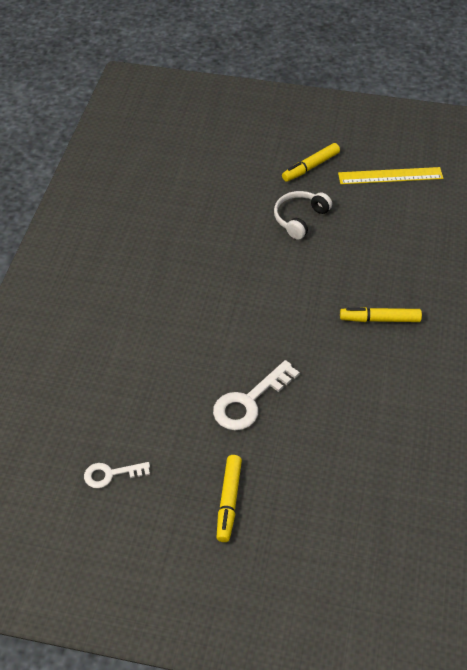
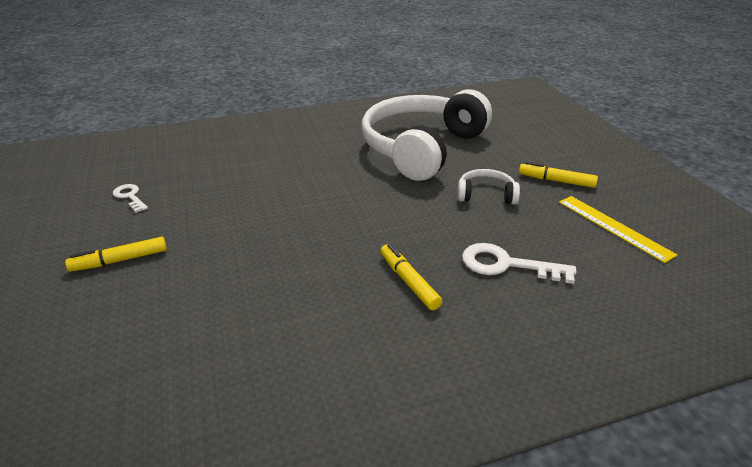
camera: 60 degrees right, 15 degrees down
(189, 218) = (421, 148): none -> white headphones
(249, 401) = (242, 236): white key -> white key (506, 265)

